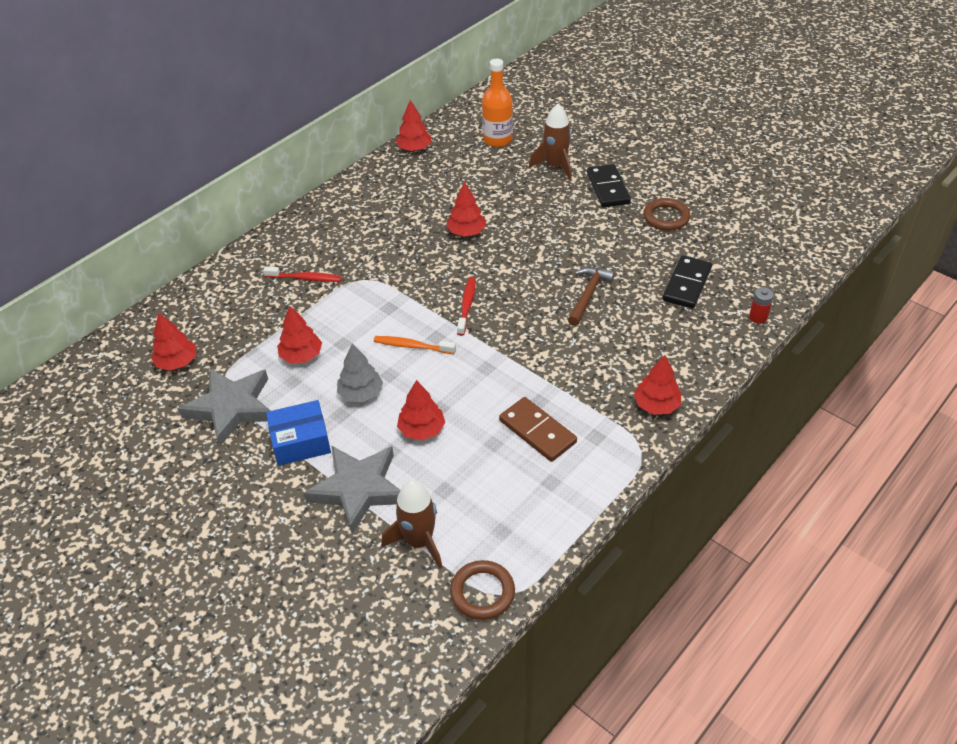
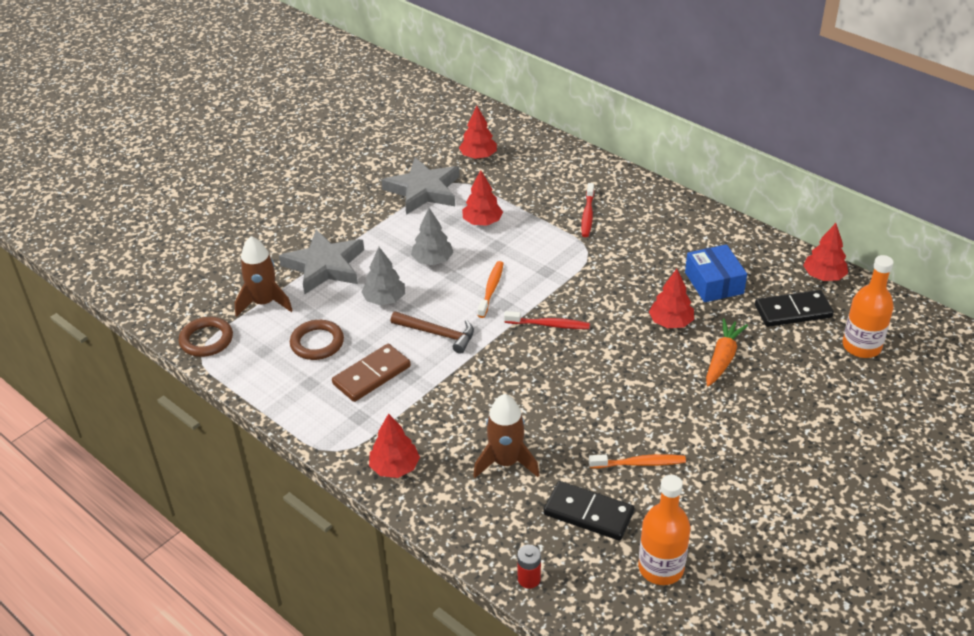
camera: 90 degrees right, 5 degrees down
(300, 441) = (381, 231): blue box -> blue box (714, 283)
(422, 429) = (384, 299): red tree -> grey tree
(511, 206) = (723, 358): none -> orange carrot
(555, 166) = (814, 400): brown rocket -> brown rocket (506, 462)
(588, 295) = (567, 421): brown hammer -> brown hammer (438, 334)
(608, 188) = (775, 449): black domino -> black domino (793, 311)
(631, 256) = (639, 463): none -> orange toothbrush
(666, 217) = (721, 505): brown ring -> brown ring (317, 343)
(730, 249) = (661, 568): none -> orange bottle

